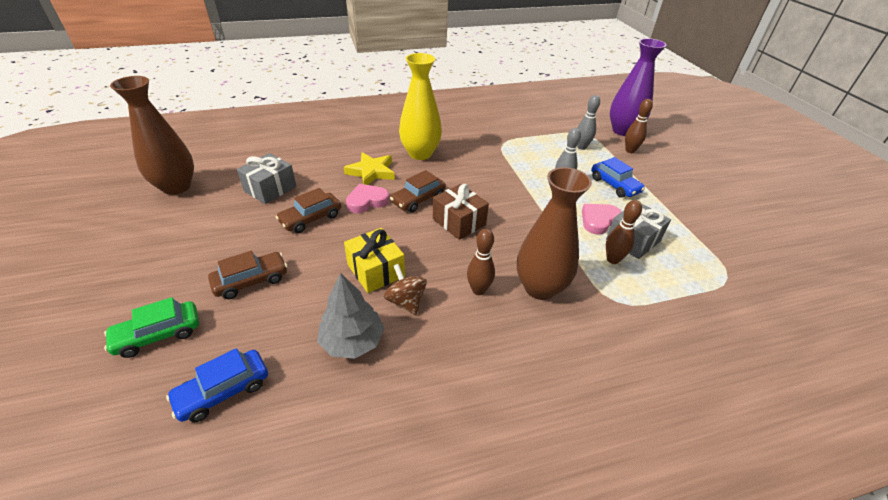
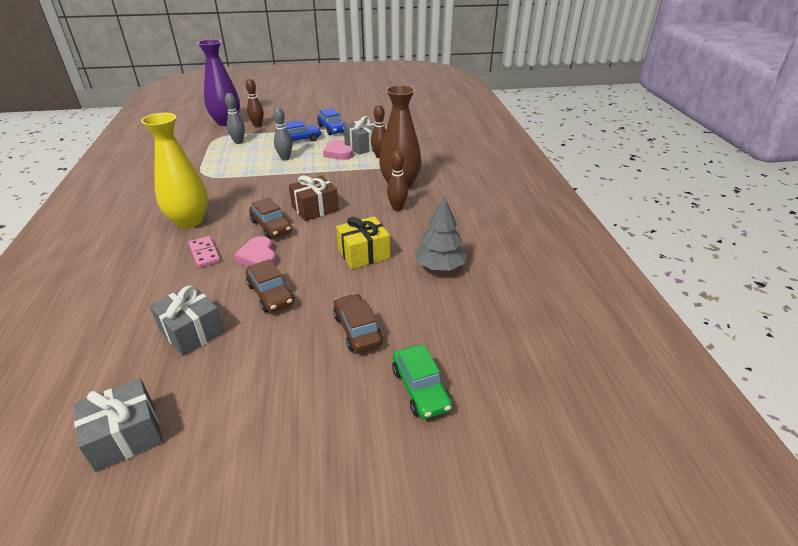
camera: 80 degrees left, 5 degrees down
(176, 187) = (126, 436): brown vase -> grey gift
(223, 391) = (485, 332): blue car -> blue car (332, 129)
(371, 172) = (205, 253): yellow star -> pink domino
(406, 301) = (402, 240): brown spinning top -> none

